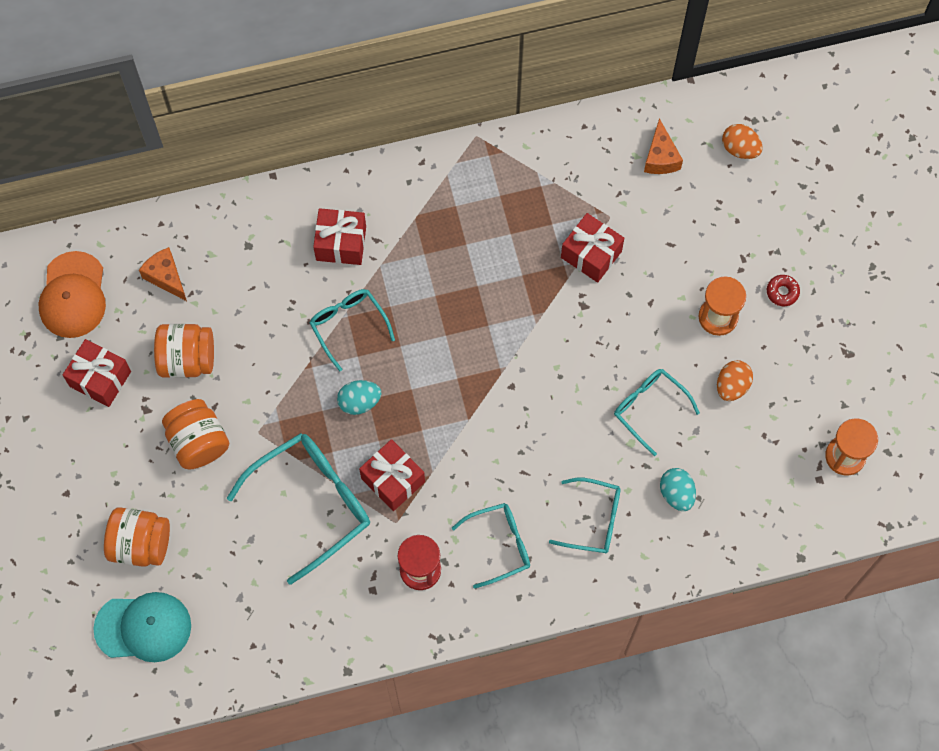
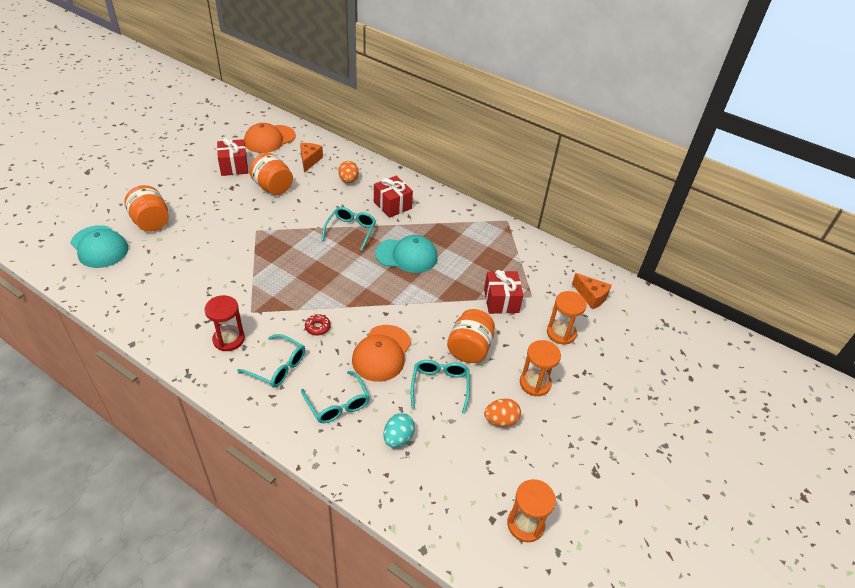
camera: 45 degrees right, 25 degrees down
(198, 442) = (230, 213): orange jar -> orange jar (469, 349)
(312, 503) = (232, 271): turquoise glasses -> none
(359, 402) = (311, 257): turquoise egg -> none
(393, 480) = (277, 296): red gift -> none
(442, 296) = (407, 255): none -> turquoise cap
(563, 431) = (382, 353): none -> orange cap
(660, 157) = (591, 296): orange cheese -> orange cheese turned 90 degrees counterclockwise
(681, 234) = (561, 333): none -> orange hourglass
(740, 149) = (642, 328): orange egg -> orange egg (348, 180)
(782, 292) = (589, 406): red donut -> red donut (317, 327)

